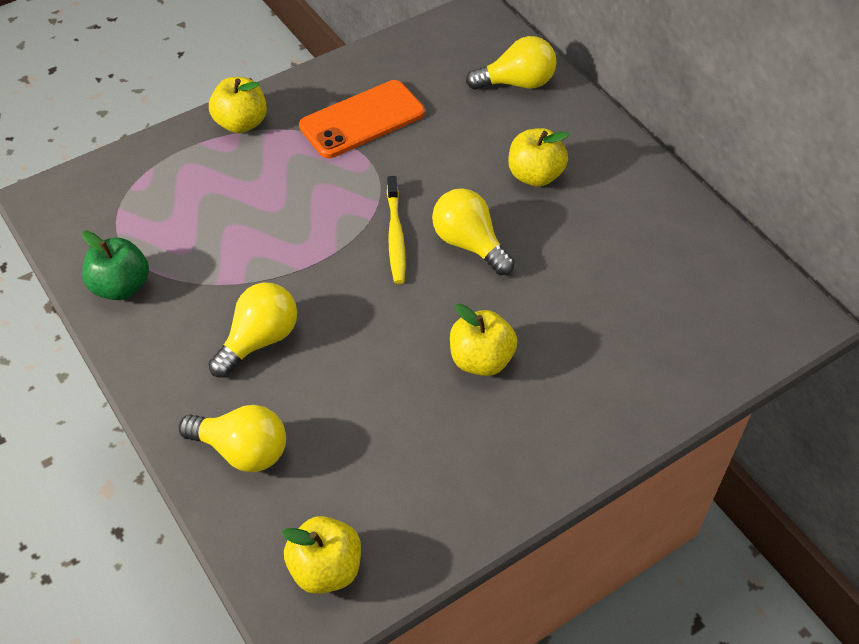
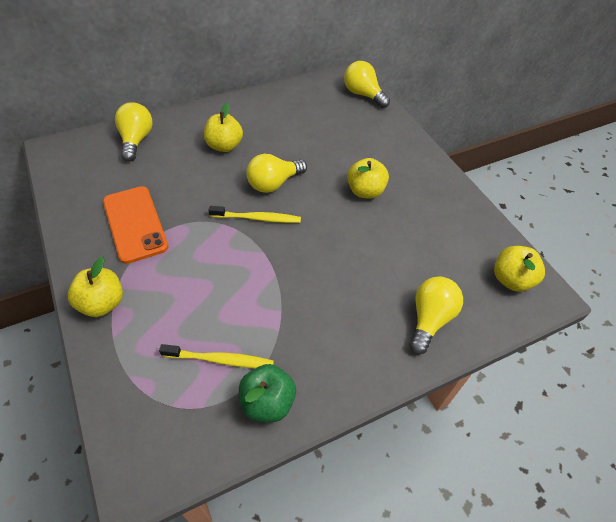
camera: 85 degrees left, 0 degrees up
(173, 236) = (220, 360): none -> yellow toothbrush
(259, 340) = (337, 303): yellow light bulb -> yellow light bulb (363, 94)

